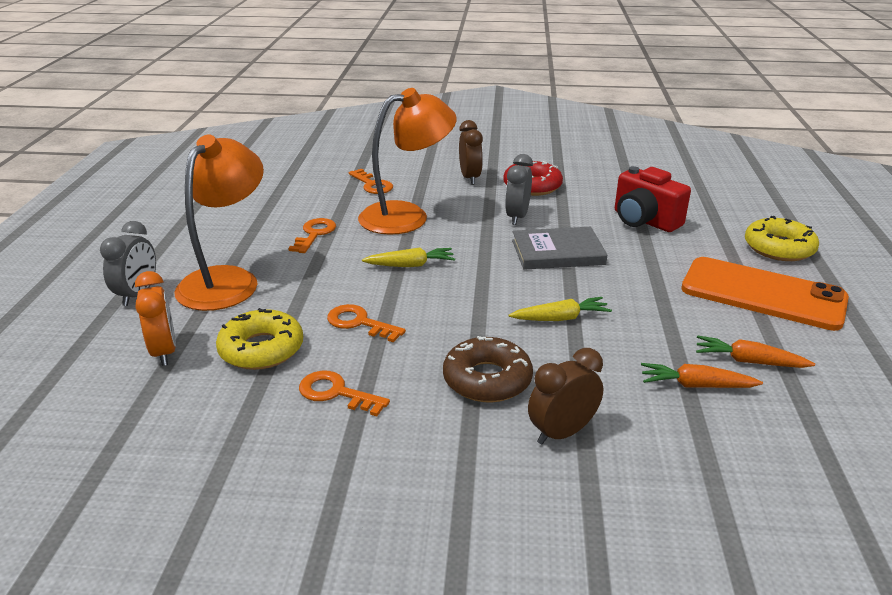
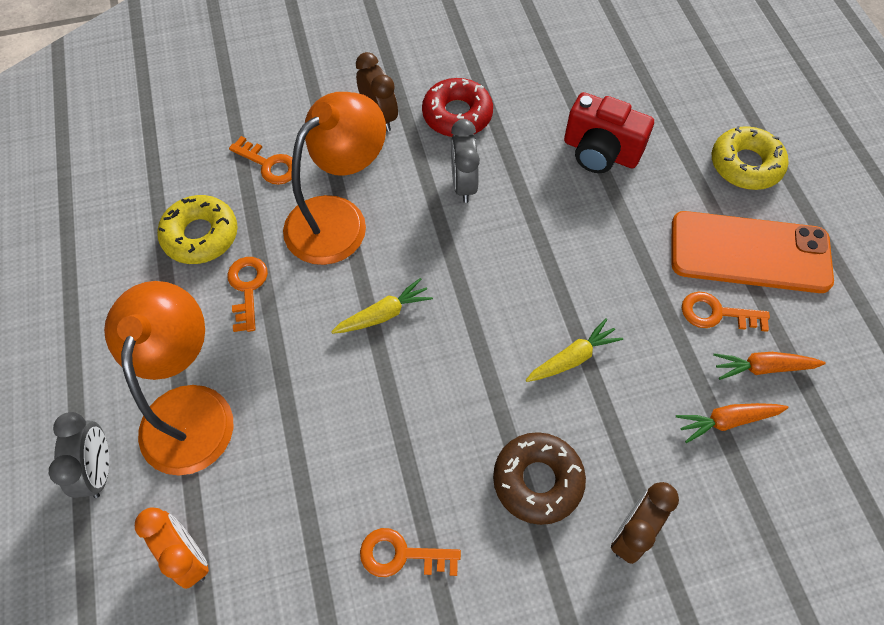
camera: 20 degrees left, 30 degrees up
(261, 349) = (291, 514): yellow donut -> yellow donut (200, 235)
(359, 323) = (373, 435): orange key -> orange key (716, 313)
(557, 252) = (530, 241): grey book -> none

